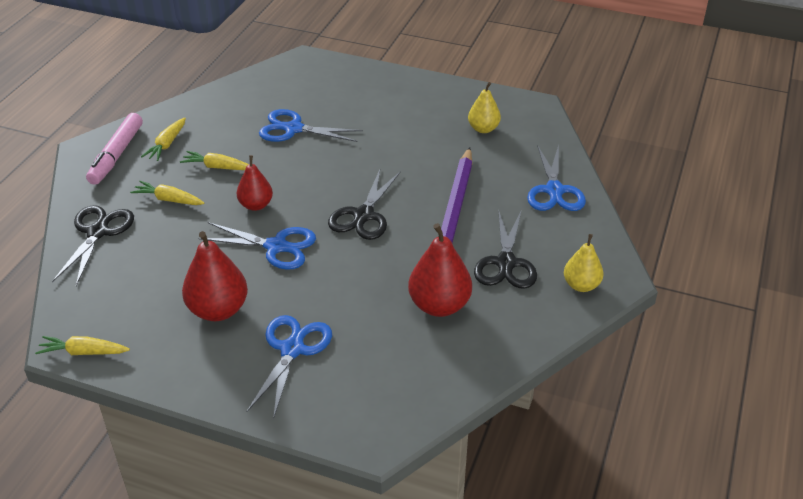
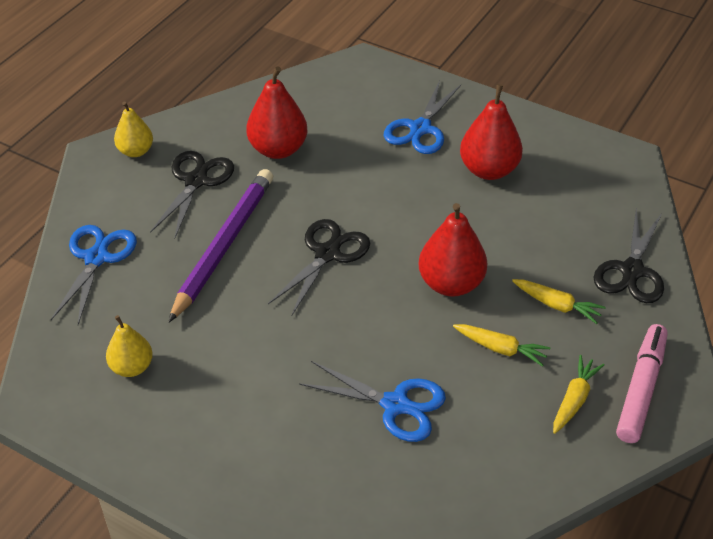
camera: 170 degrees left, 5 degrees up
(83, 352) = (609, 148): yellow carrot -> none
(256, 205) = (451, 283): red pear -> red pear, size x1.58
(276, 246) = (429, 228): blue scissors -> none

